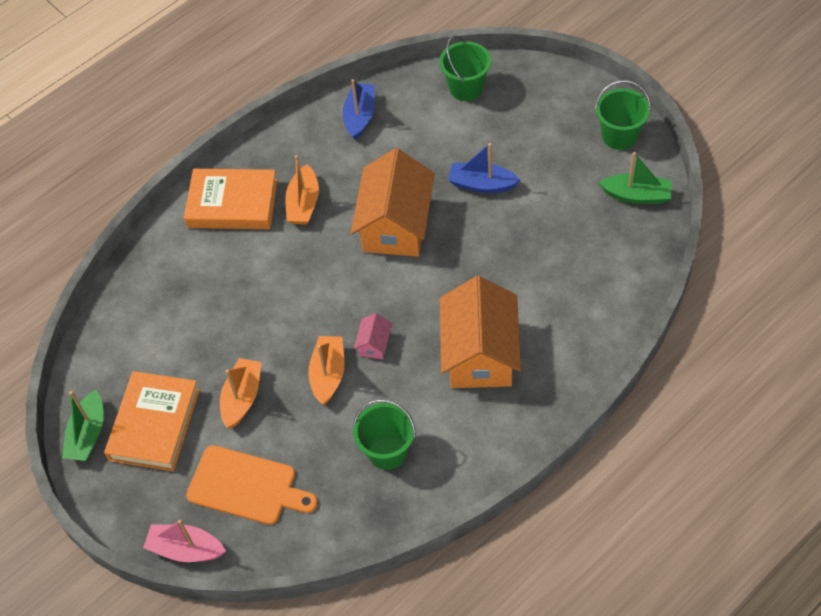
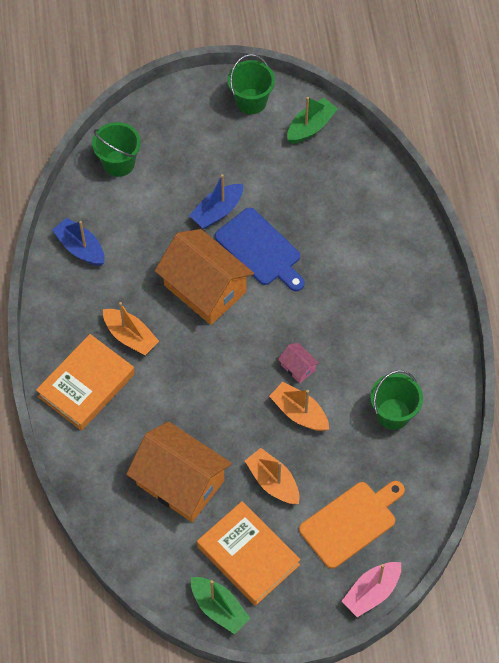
camera: 60 degrees left, 5 degrees up
(471, 239) = (260, 249): none -> blue cutting board
(480, 354) = (360, 307): orange house -> orange house (180, 482)

